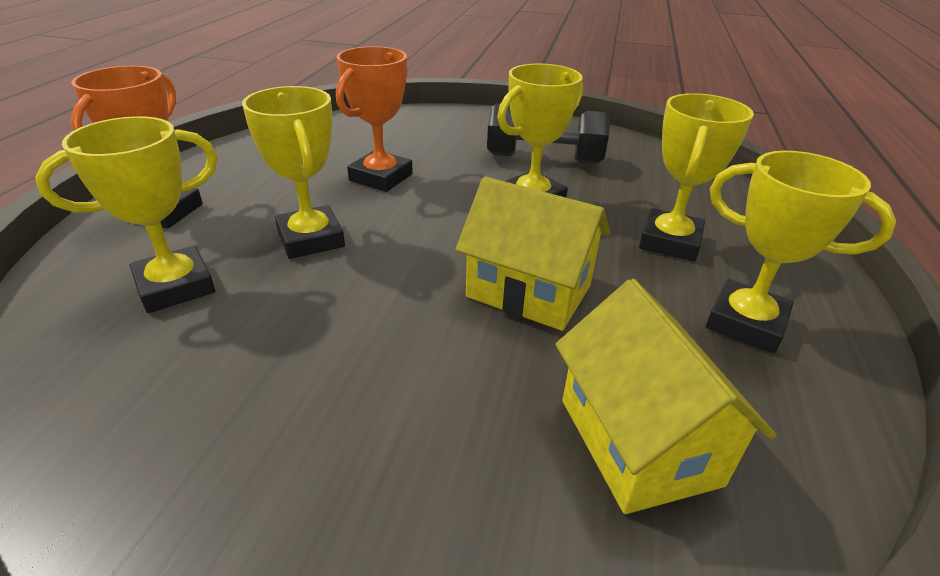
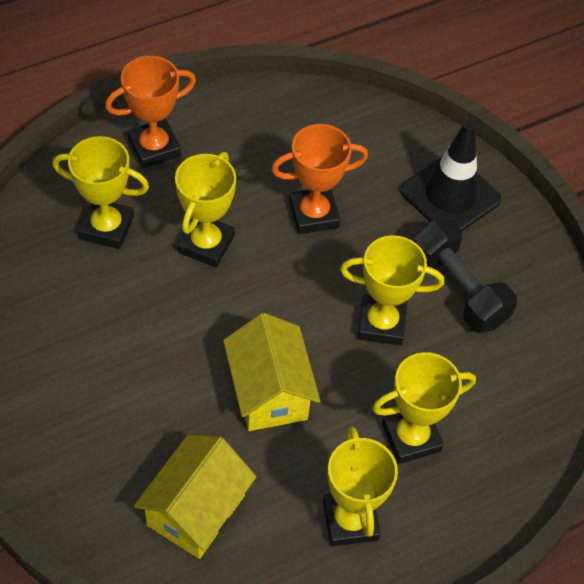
camera: 45 degrees right, 20 degrees up
(460, 128) = (450, 195): none -> black traffic cone

